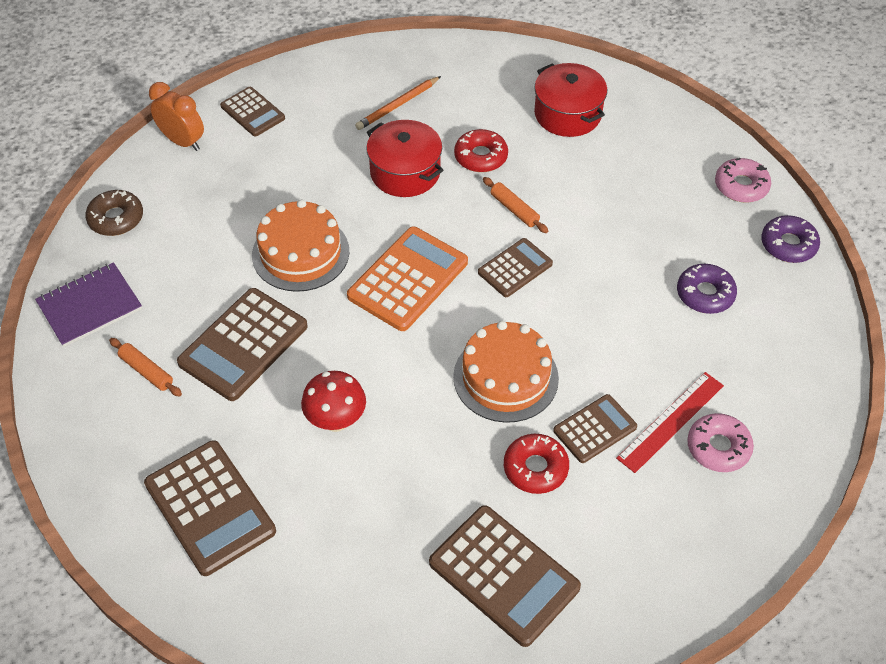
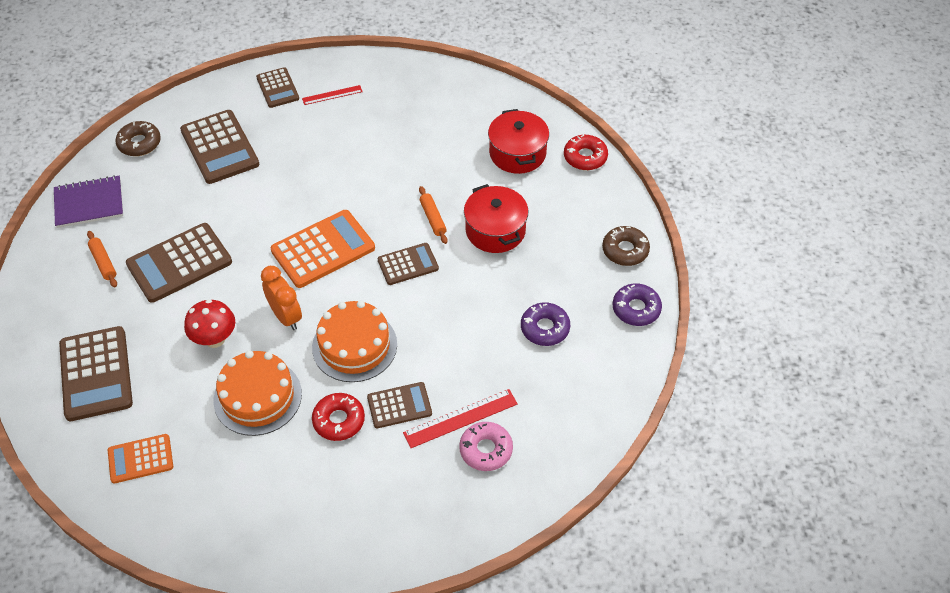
camera: 20 degrees right, 0 degrees up
(182, 141) = (215, 97): orange clock -> orange clock (286, 316)
(300, 253) = (255, 206): orange cake -> orange cake (257, 397)
(322, 104) = (332, 95): none -> red ruler
(322, 592) = (140, 459): none -> orange calculator
(398, 105) = (389, 111): orange pencil -> none
(405, 172) = (365, 166): red pot -> red pot (495, 230)
(480, 156) = (430, 169): red donut -> red donut (585, 157)
(504, 575) = (272, 490): brown calculator -> brown calculator (219, 147)
(741, 186) = (625, 250): pink donut -> brown donut

